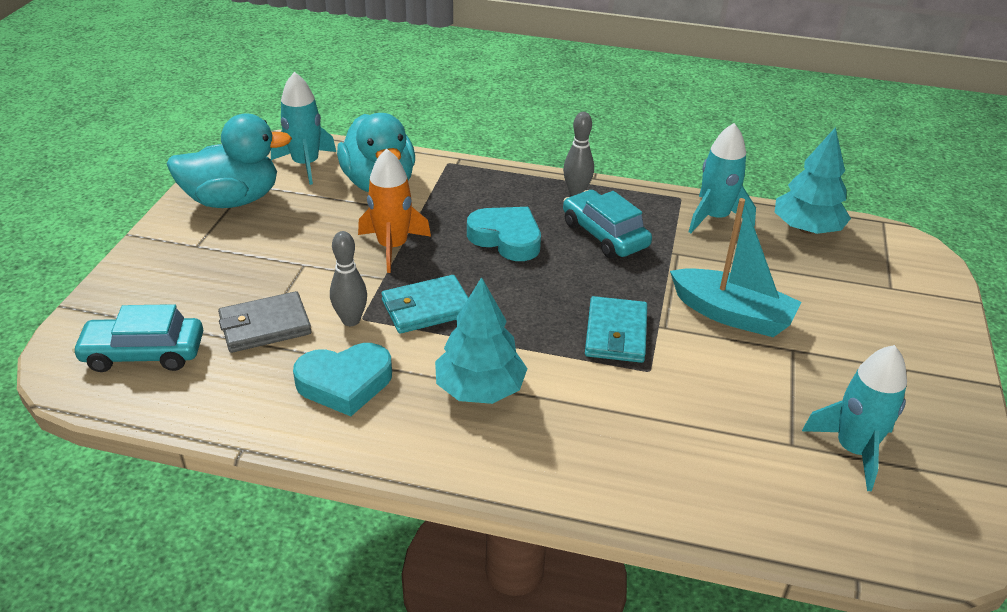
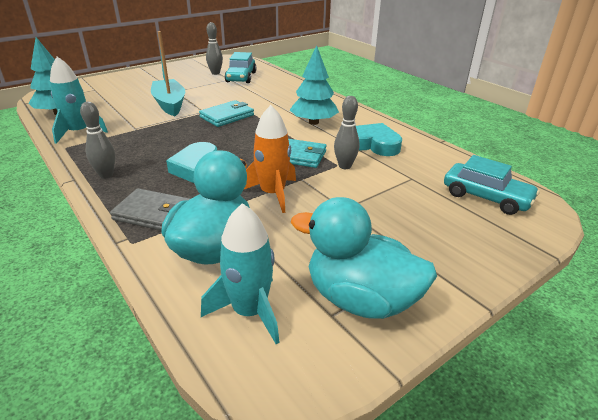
camera: 140 degrees left, 5 degrees down
(265, 326) = (399, 182): grey wallet -> grey wallet (153, 213)
(604, 235) = (146, 148): turquoise car -> turquoise car (241, 77)
(853, 449) = (215, 73): turquoise rocket -> grey bowling pin

